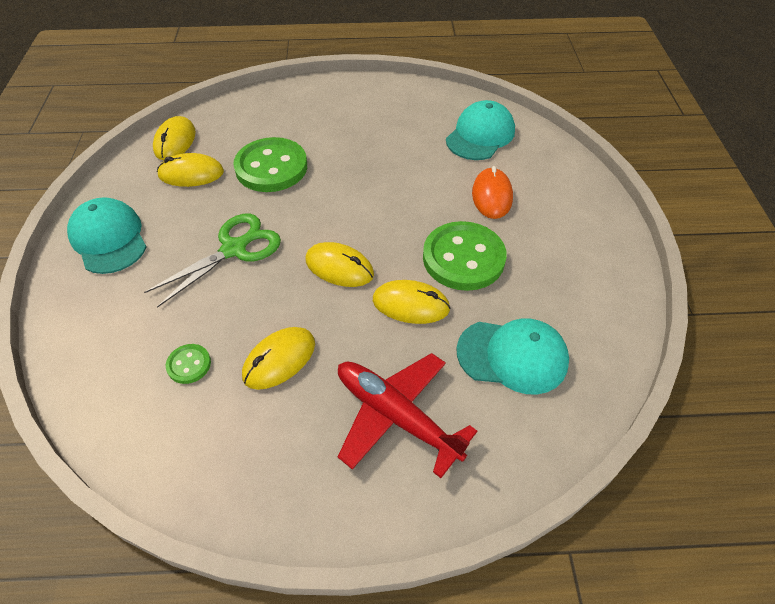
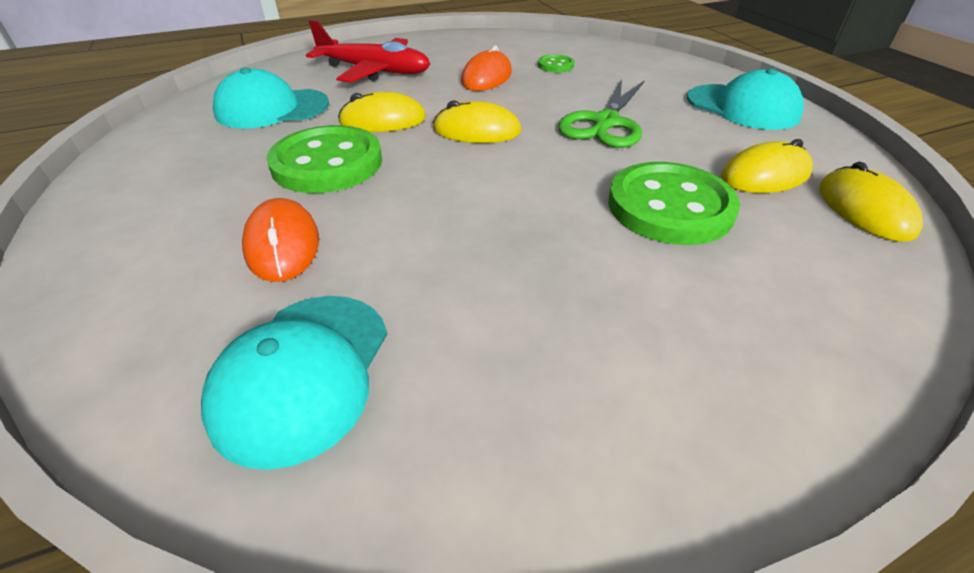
camera: 160 degrees right, 10 degrees down
(279, 359) = (486, 77): yellow mouse -> orange mouse

